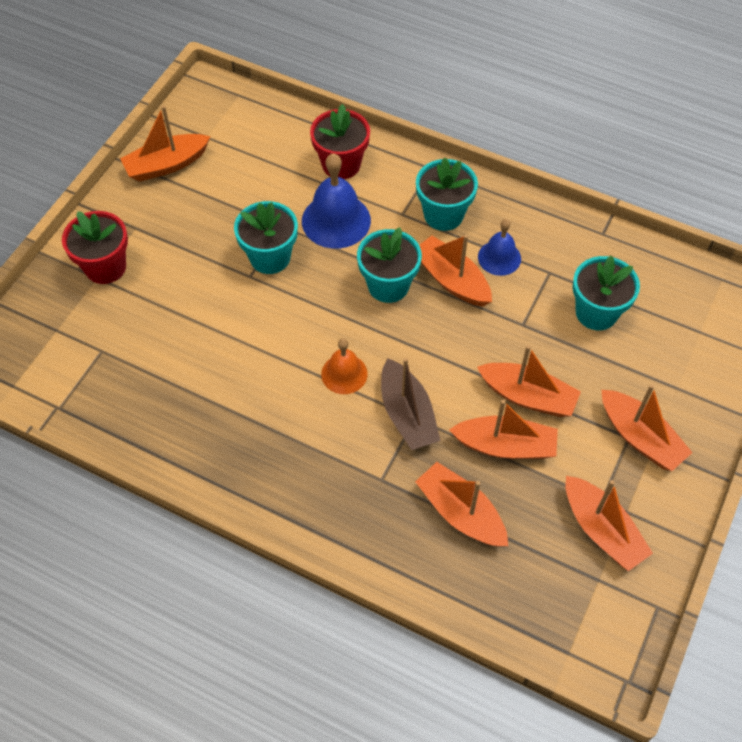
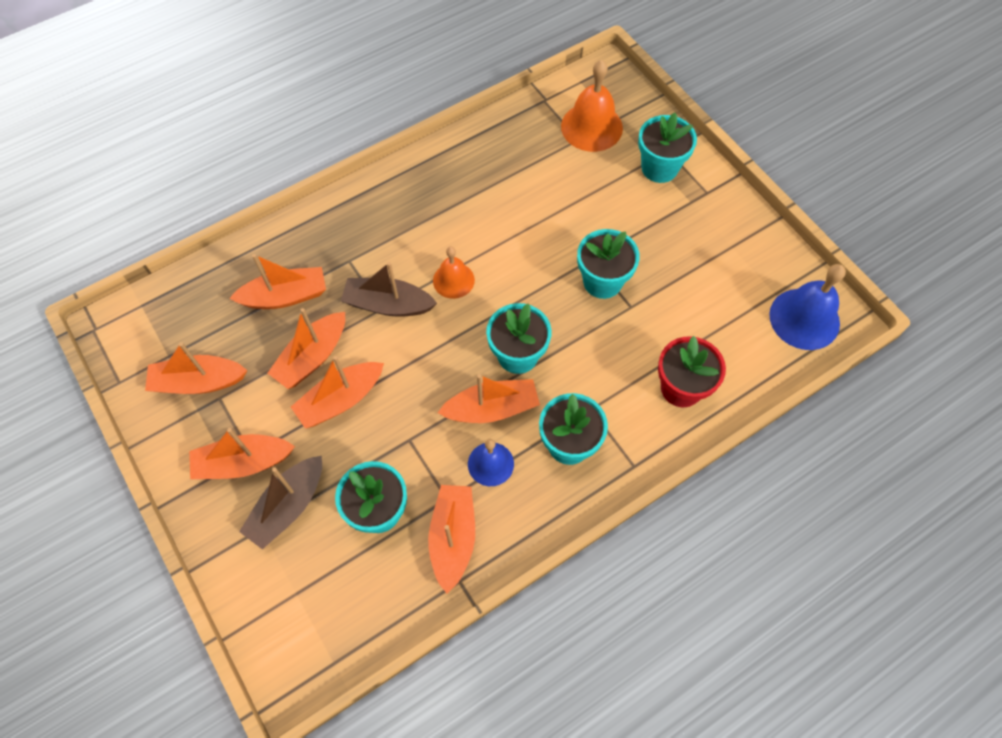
camera: 120 degrees right, 5 degrees up
(78, 346) = (591, 127): none -> orange bell
(105, 267) = (659, 168): red flower pot -> turquoise flower pot
(167, 165) = (753, 249): orange boat -> orange boat (453, 538)
(336, 220) = (614, 350): blue bell -> blue bell (804, 319)
(645, 378) = (288, 506): none -> brown boat

